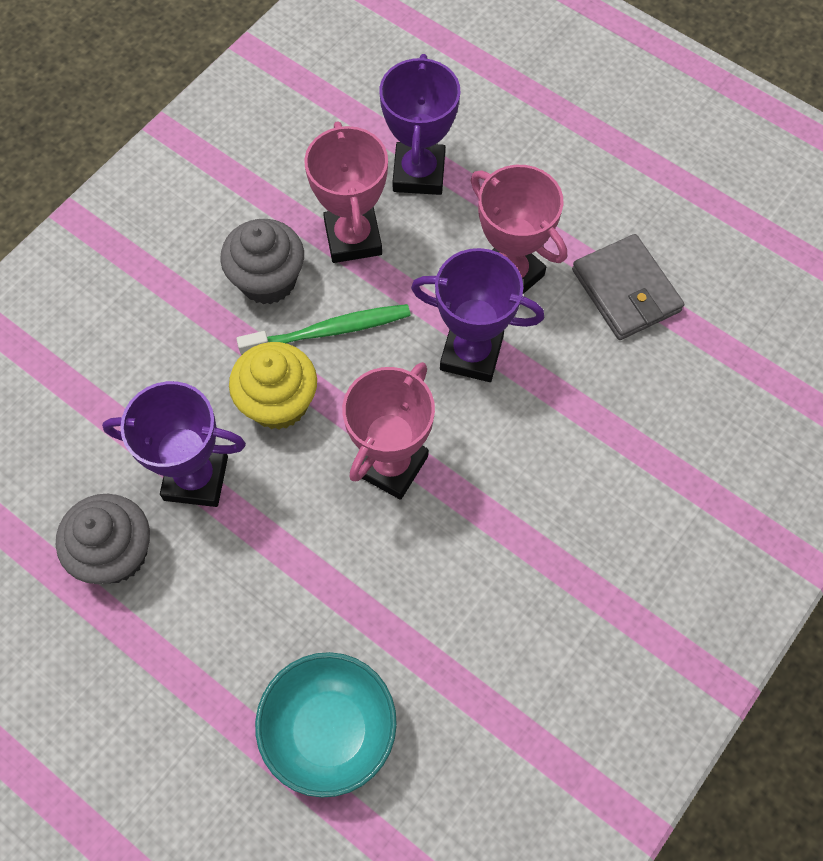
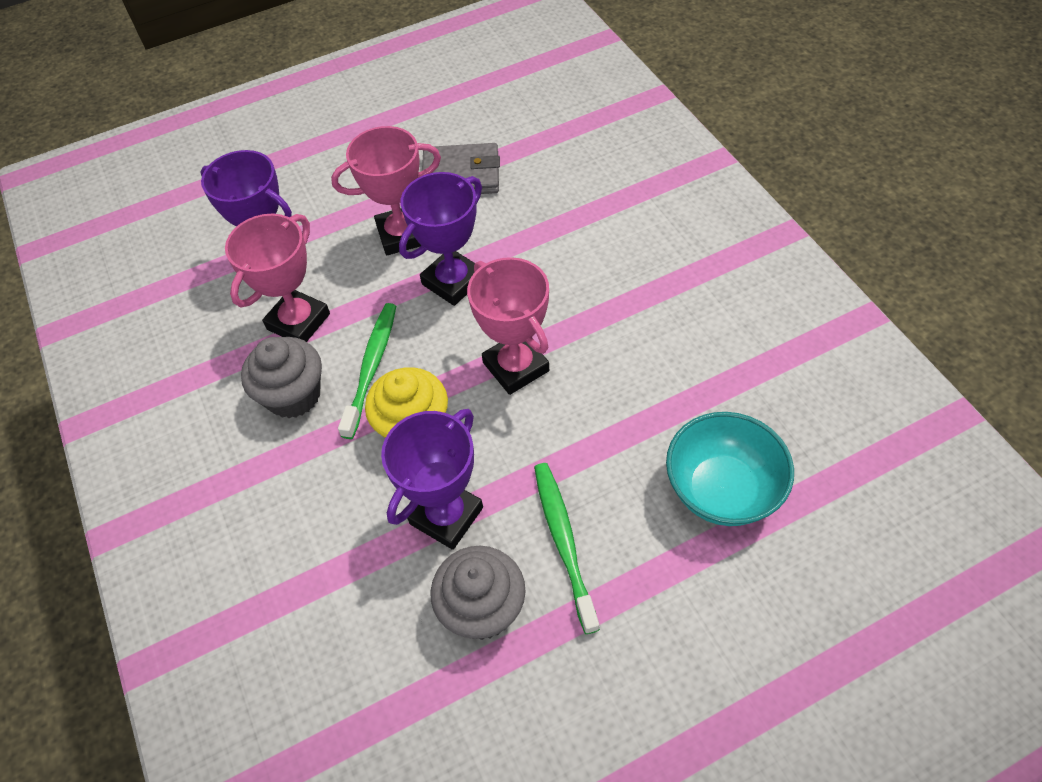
camera: 60 degrees left, 10 degrees down
(210, 597) = (564, 542): none -> green toothbrush
(353, 238) = (298, 321): pink trophy -> pink trophy turned 75 degrees counterclockwise

